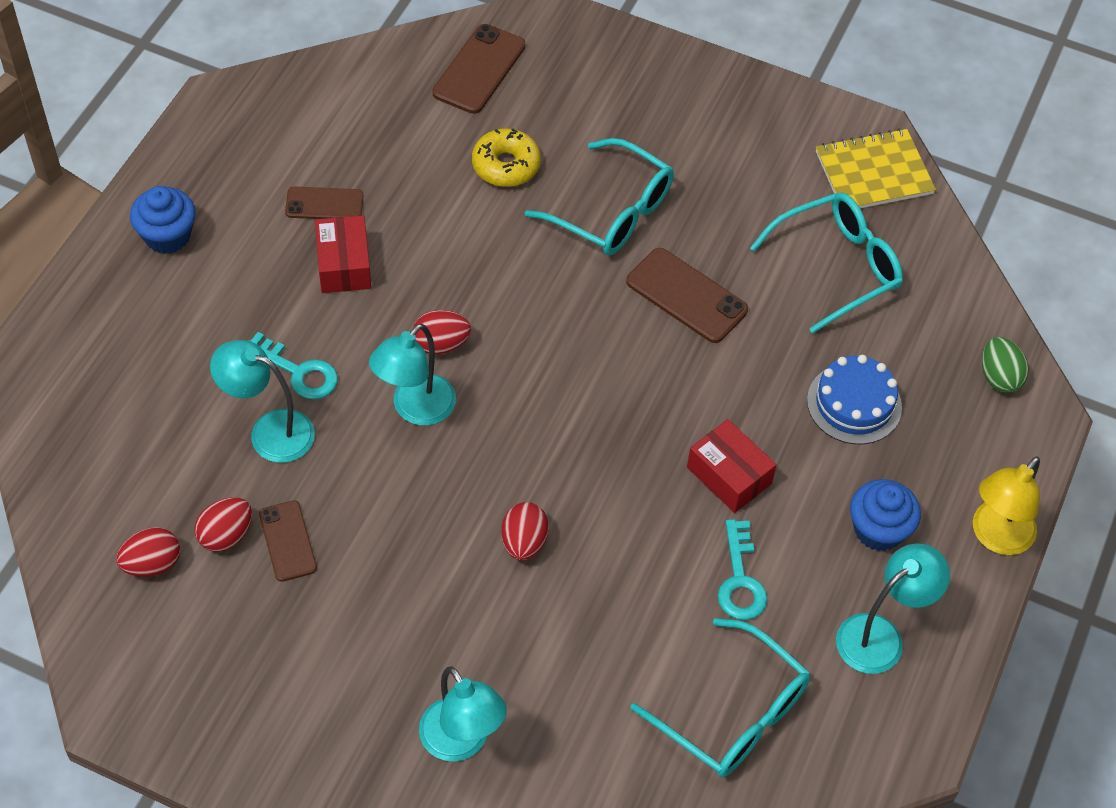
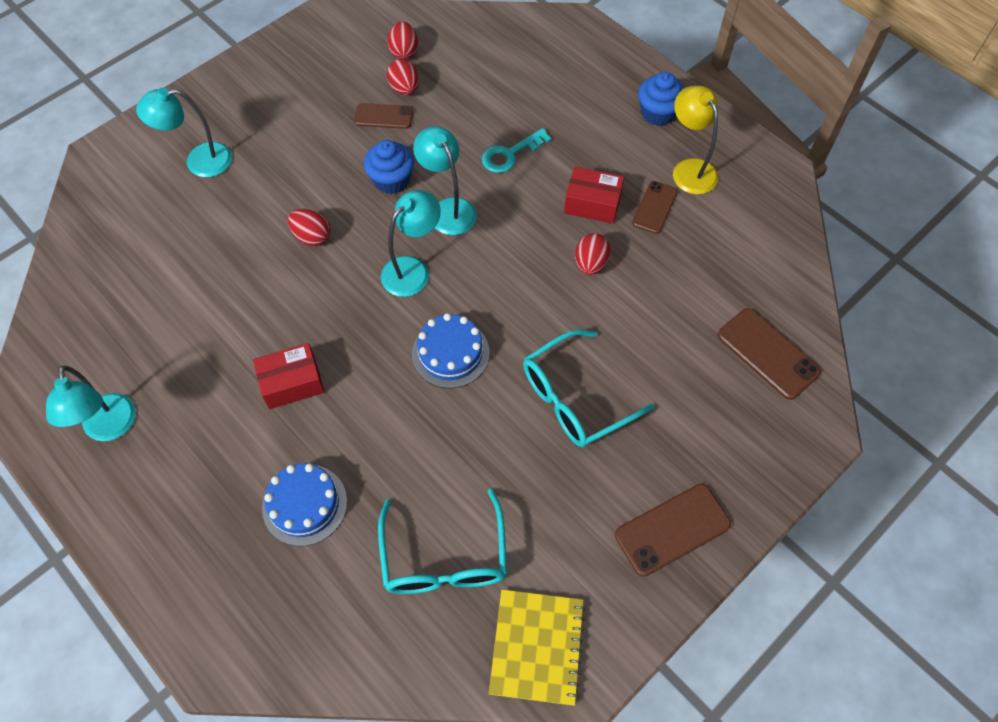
camera: 115 degrees right, 5 degrees up
(269, 431) = (470, 127): turquoise lamp -> turquoise lamp (413, 269)
(441, 344) = (496, 240): red egg -> red egg (590, 264)
(506, 165) = (653, 338): yellow donut -> none
(615, 337) = (450, 353): none -> blue cake
(686, 296) = (467, 420): brown phone -> brown phone (672, 529)
(732, 712) = (120, 310): turquoise glasses -> none
(740, 580) = (207, 355): turquoise key -> none
(878, 529) = (189, 468): blue cupcake -> blue cupcake (391, 180)
(995, 537) = (130, 556): yellow lamp -> yellow lamp (689, 169)
(999, 377) = (267, 644): green egg -> none

